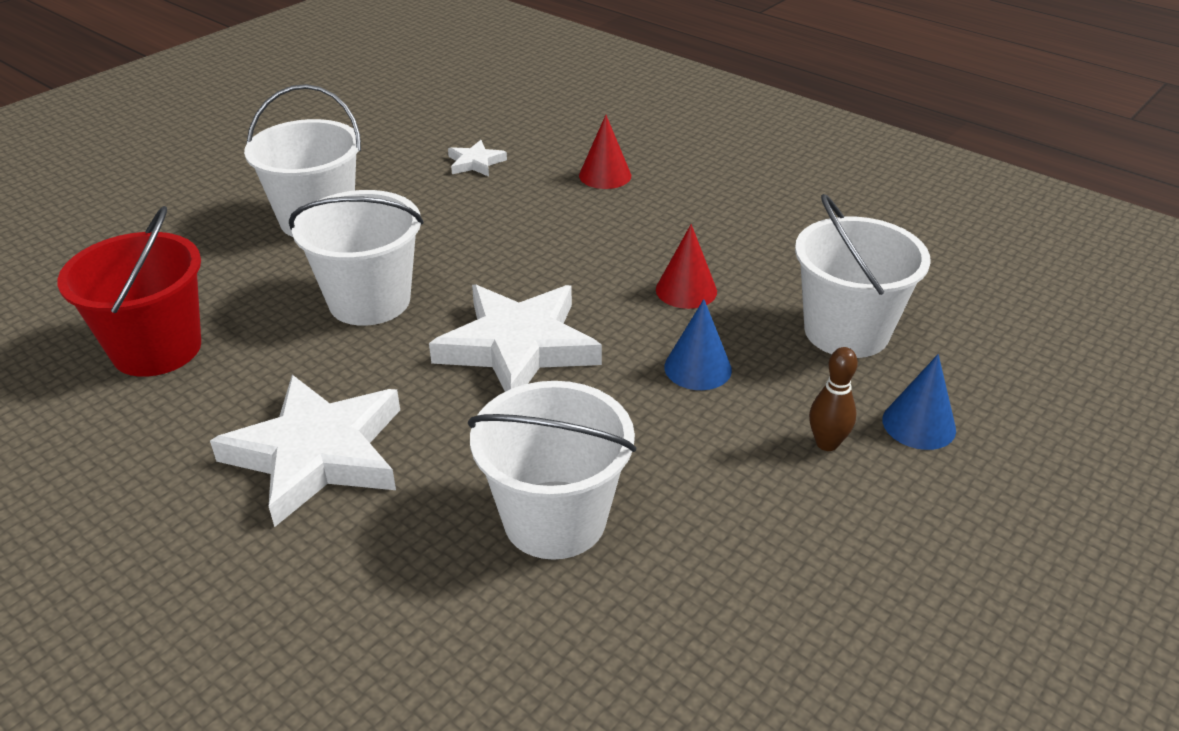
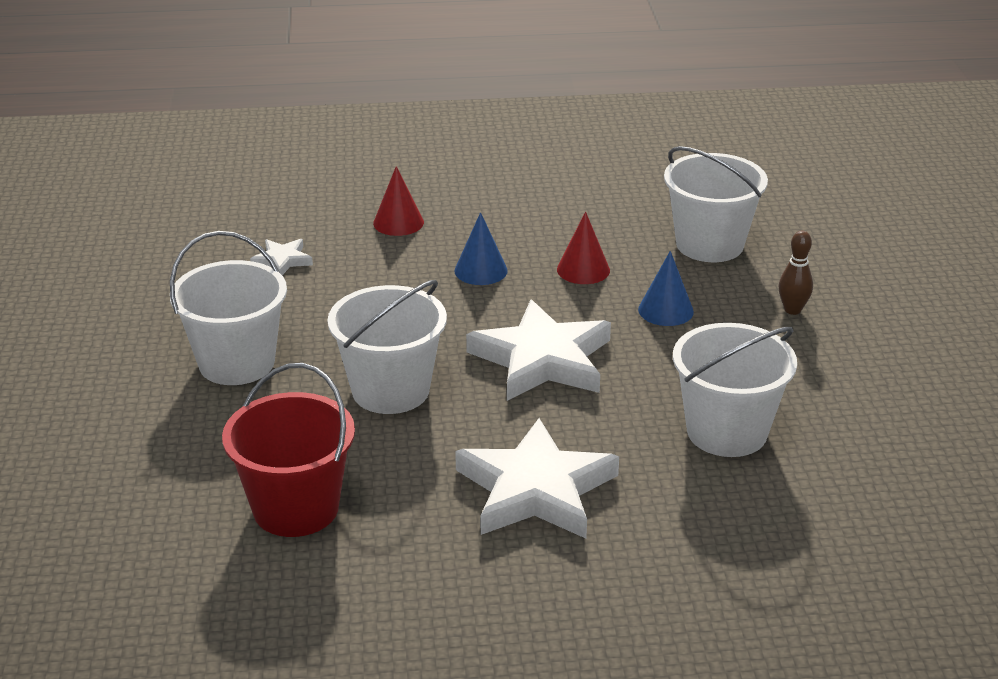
camera: 45 degrees left, 5 degrees down
(919, 424) = (819, 274): blue cone -> blue cone (481, 270)

